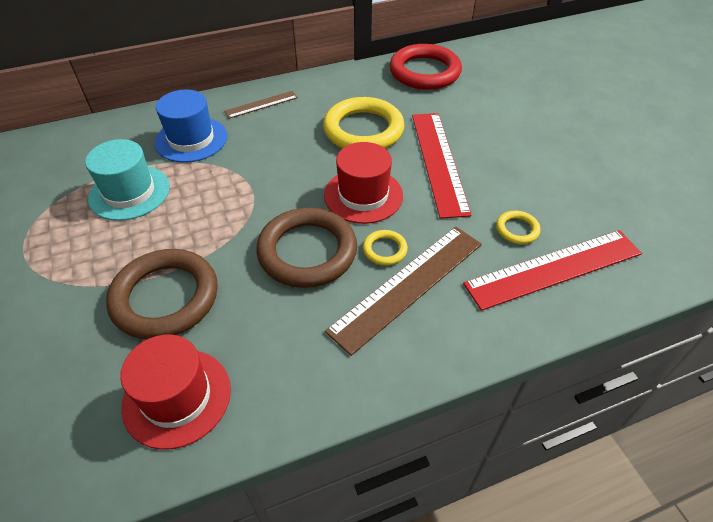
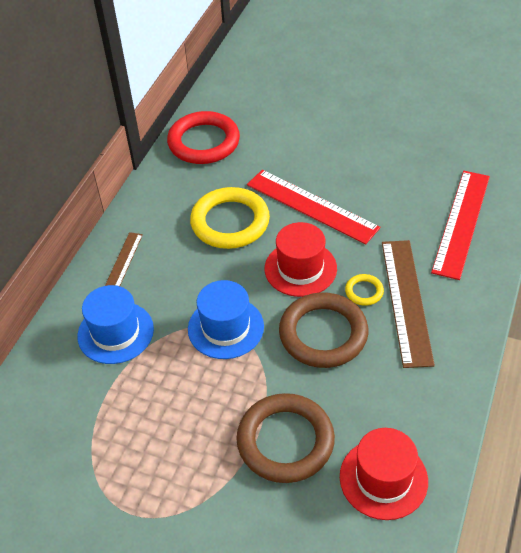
camera: 45 degrees left, 0 degrees up
(129, 192) = (139, 408): turquoise hat -> none
(253, 190) = (225, 327): none -> blue hat
(517, 229) = (414, 215): yellow ring -> none

